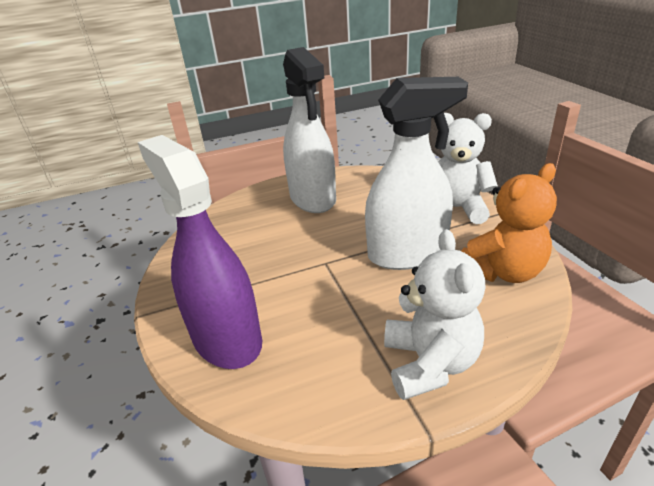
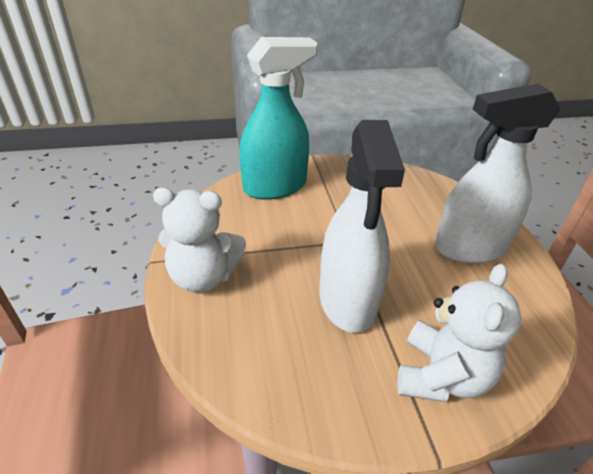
camera: 95 degrees right, 5 degrees up
(226, 338) = (275, 187): purple spray bottle -> turquoise spray bottle
(503, 271) = (295, 374): orange teddy bear -> none

